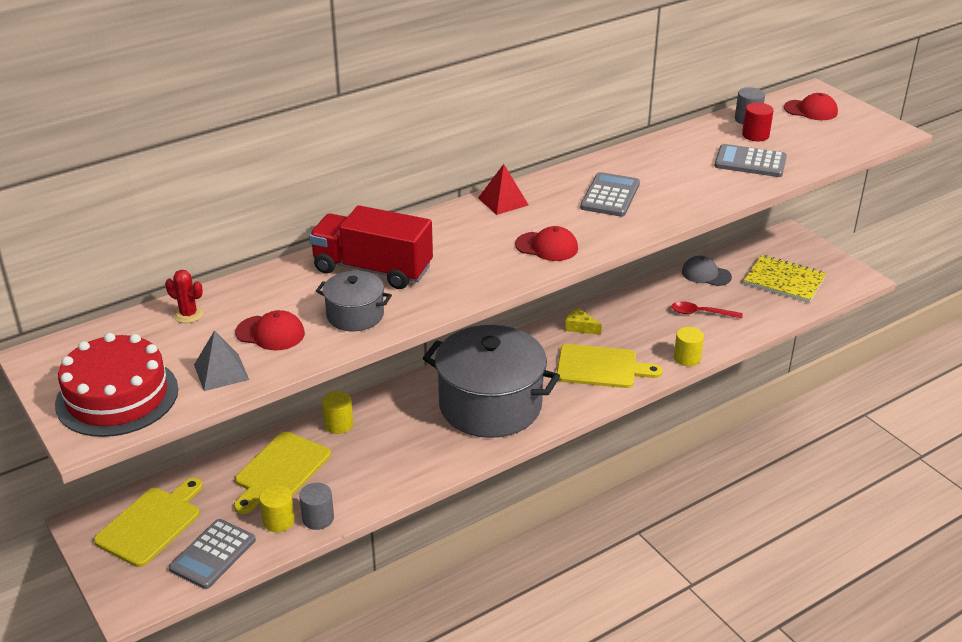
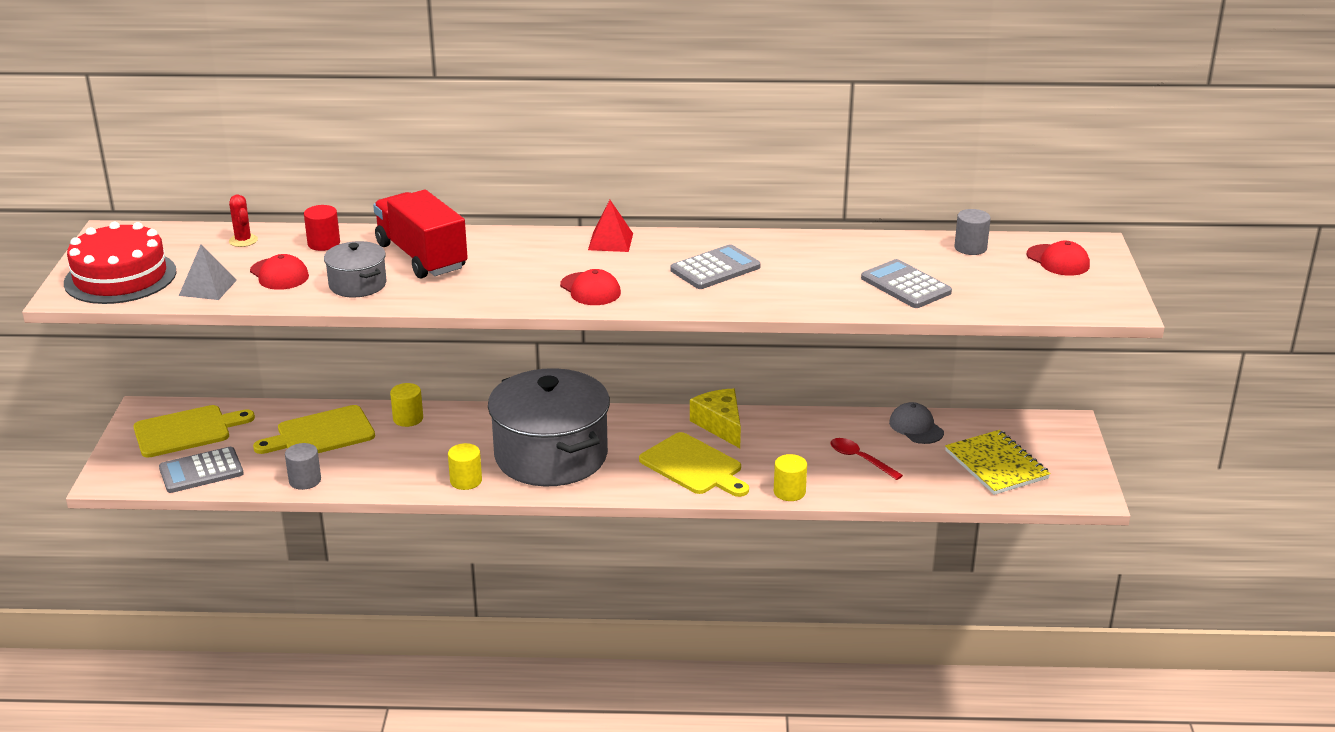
camera: 35 degrees right, 5 degrees down
(279, 521) = (275, 469): yellow cylinder -> yellow cylinder (466, 481)
(580, 327) = (720, 425): yellow cheese -> yellow cheese, size x1.67
(755, 135) = (954, 264): red cylinder -> red cylinder (324, 243)

